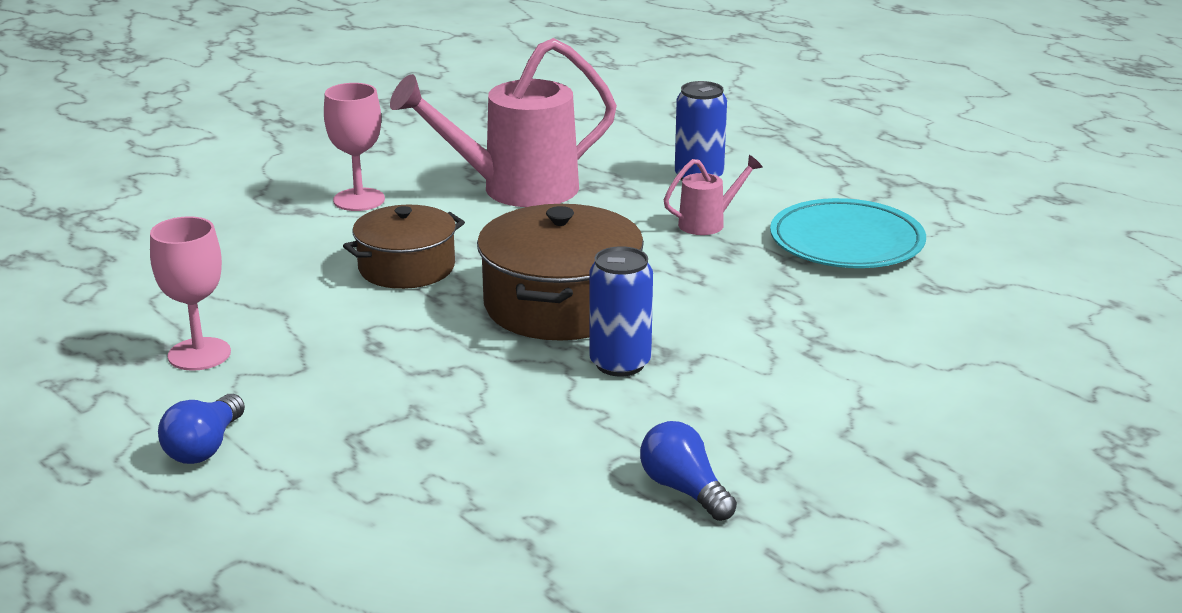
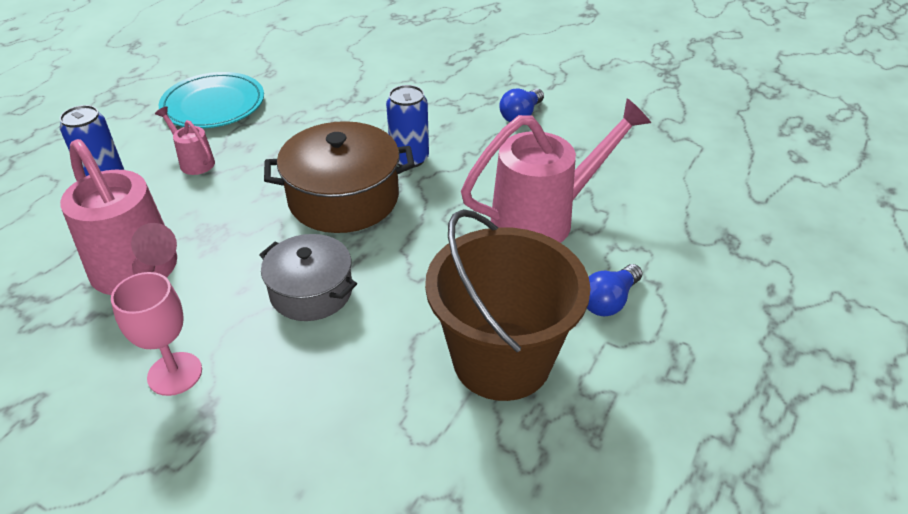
camera: 110 degrees left, 15 degrees up
(199, 354) = (501, 360): pink goblet -> brown bucket
(205, 447) = (609, 301): blue light bulb -> blue light bulb turned 135 degrees clockwise
(399, 440) = (543, 219): none -> pink watering can
(406, 268) = (311, 292): brown pot -> grey pot

